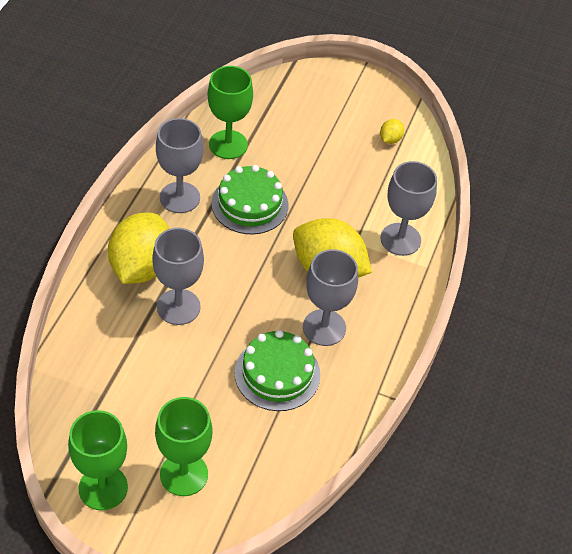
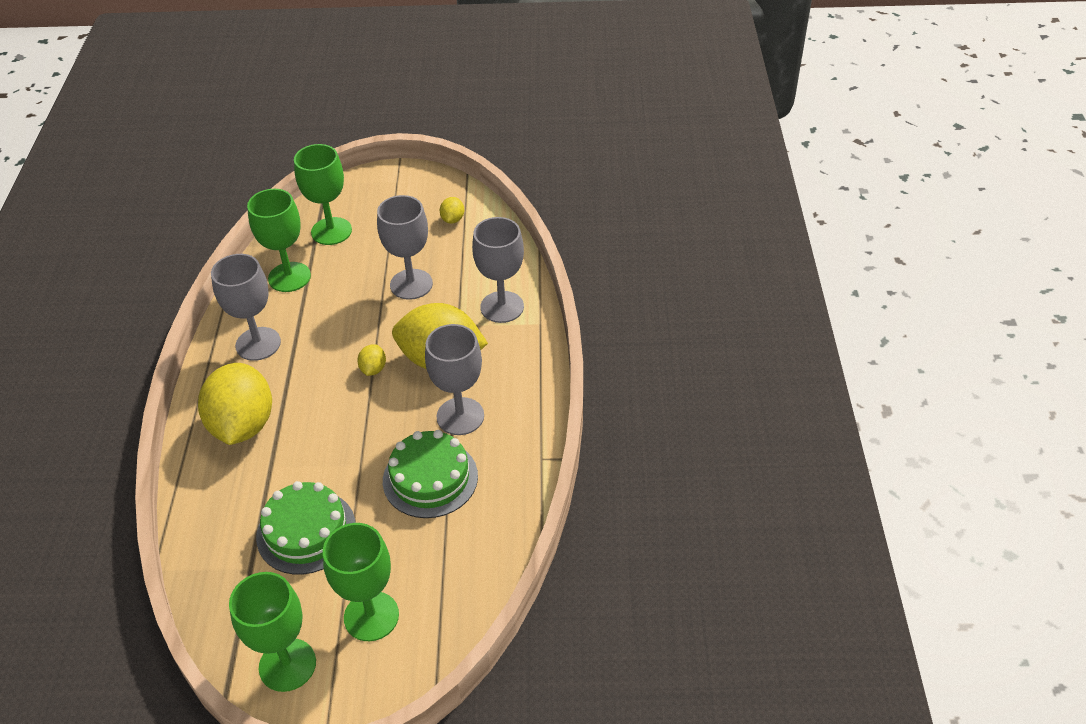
camera: 15 degrees left, 5 degrees down
(178, 307) = (299, 450): grey goblet -> grey goblet (411, 284)
(250, 204) = (335, 326): green cake -> green cake (306, 531)
(267, 256) = (373, 369): none -> yellow lemon
(280, 113) = (331, 231): none -> green goblet

